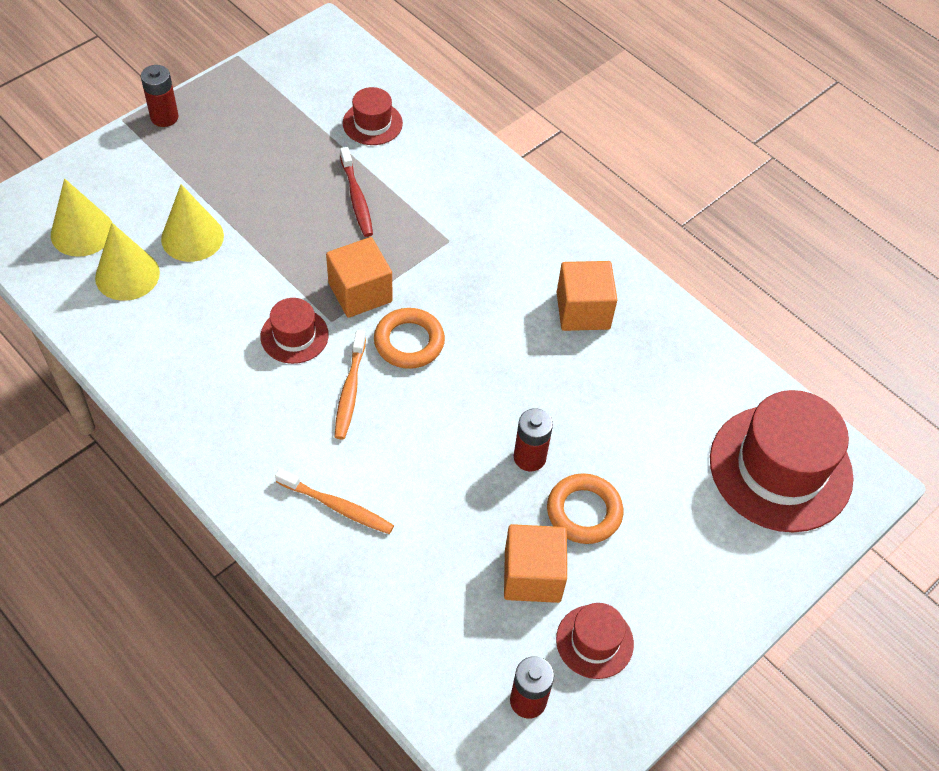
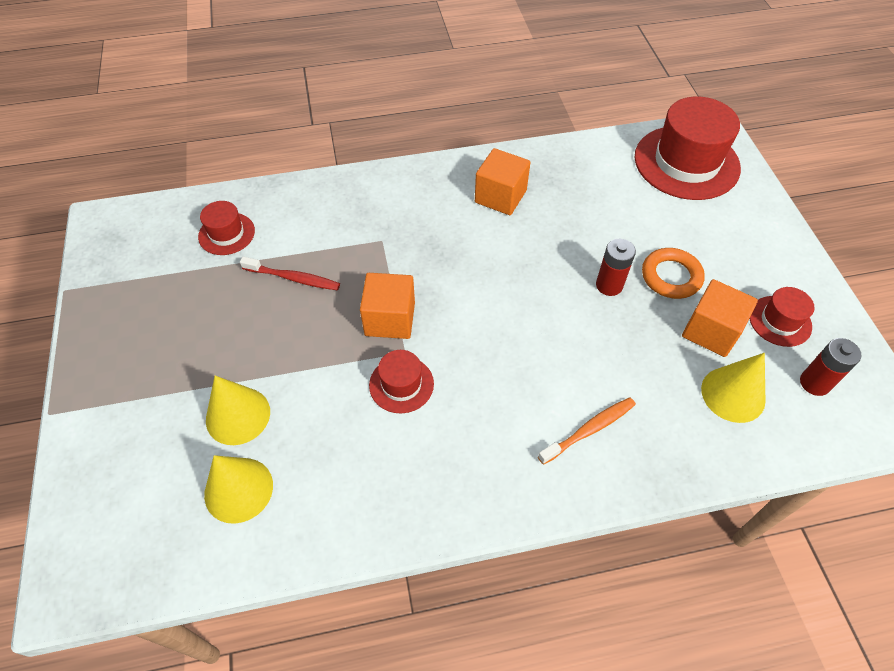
camera: 55 degrees left, 0 degrees up
(82, 232) = (155, 509): yellow cone -> yellow cone (733, 394)
(164, 117) = (79, 377): red battery -> none
(350, 391) = (482, 370): orange toothbrush -> none
(409, 342) = (460, 309): orange ring -> none

